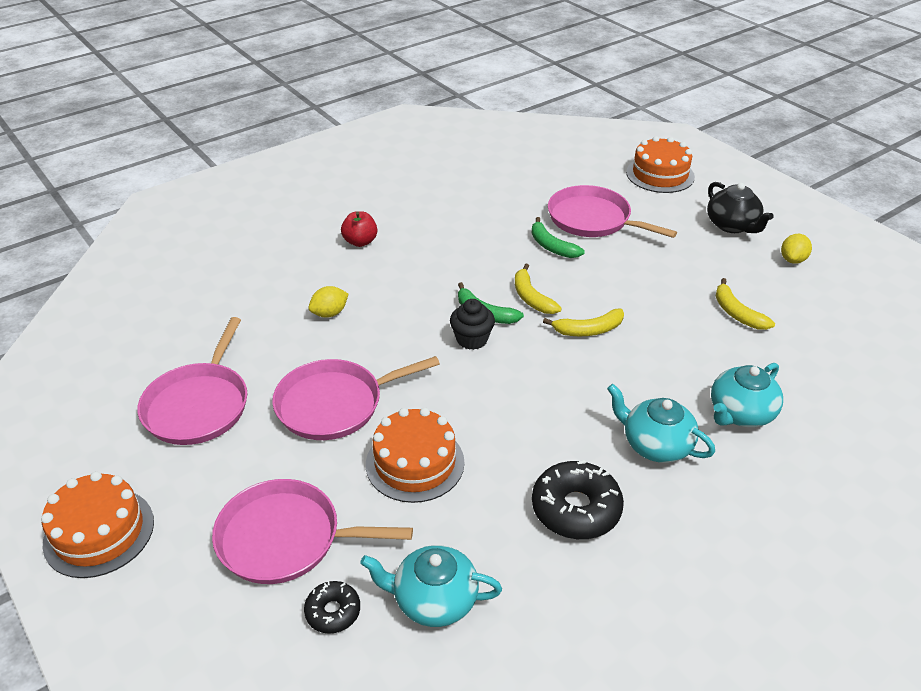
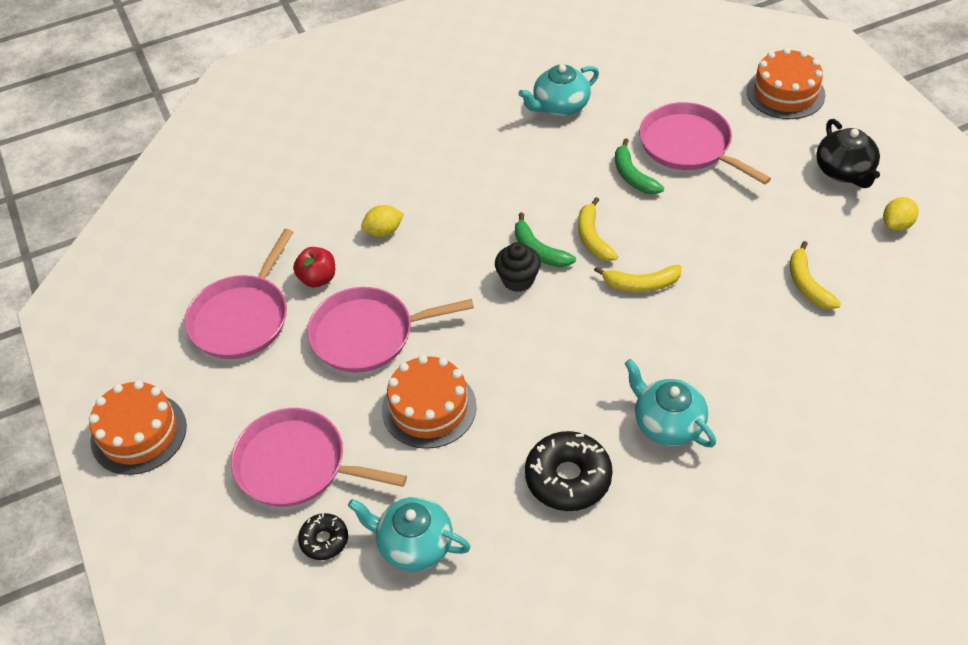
camera: 15 degrees right, 10 degrees up
(360, 242) = (432, 147): red apple -> red apple (318, 278)
(740, 413) = (767, 401): turquoise teapot -> turquoise teapot (560, 106)

